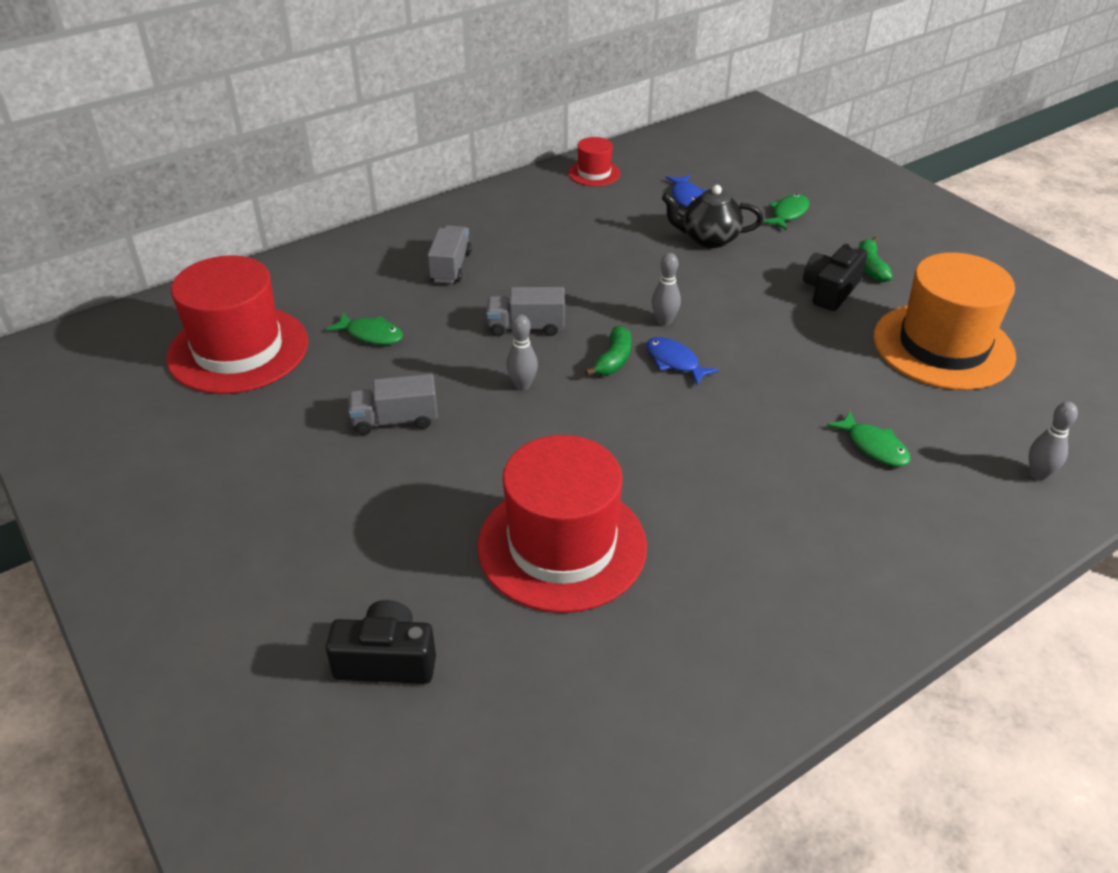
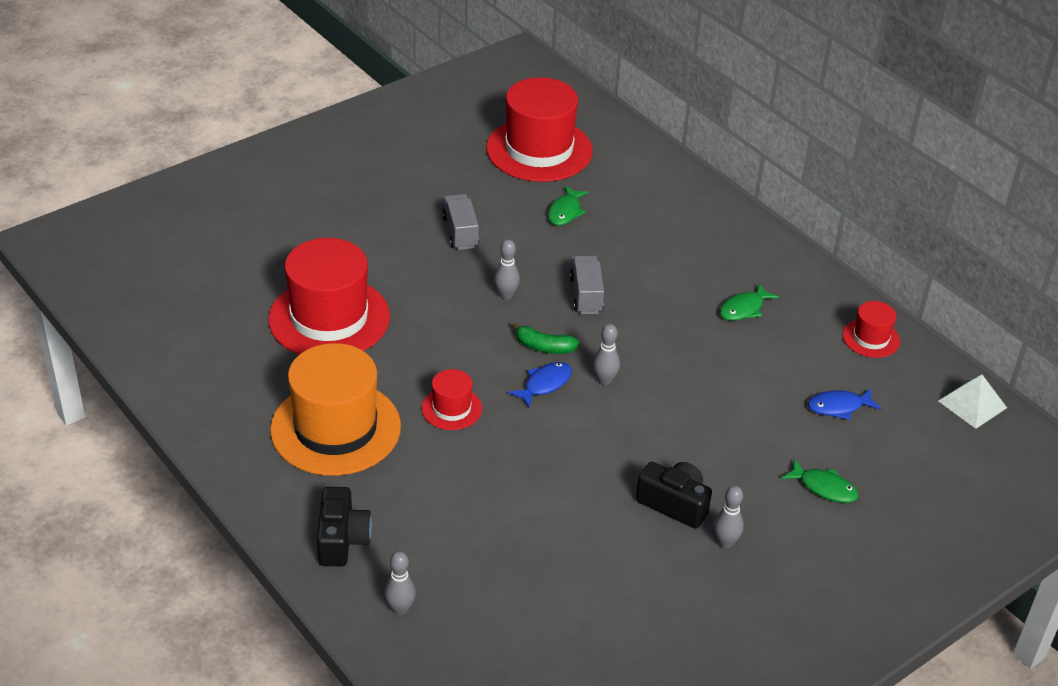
camera: 85 degrees right, 0 degrees up
(386, 660) = (239, 246): black camera -> black camera (342, 539)
(450, 267) = (671, 248): grey truck -> none
(674, 139) = (972, 404): none -> white pyramid
(709, 239) = (756, 419): black teapot -> none
(723, 432) = (451, 408): none -> red hat
(870, 267) = (725, 543): green banana -> grey bowling pin
(873, 446) = (436, 501): green fish -> green fish (744, 309)
(943, 346) = (587, 578): orange hat -> orange hat (335, 428)

